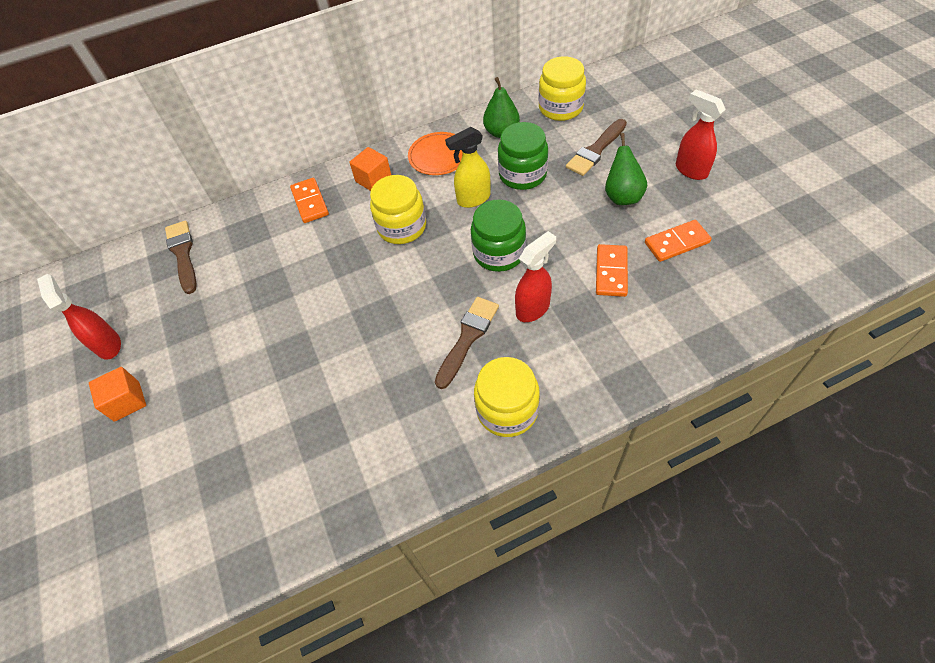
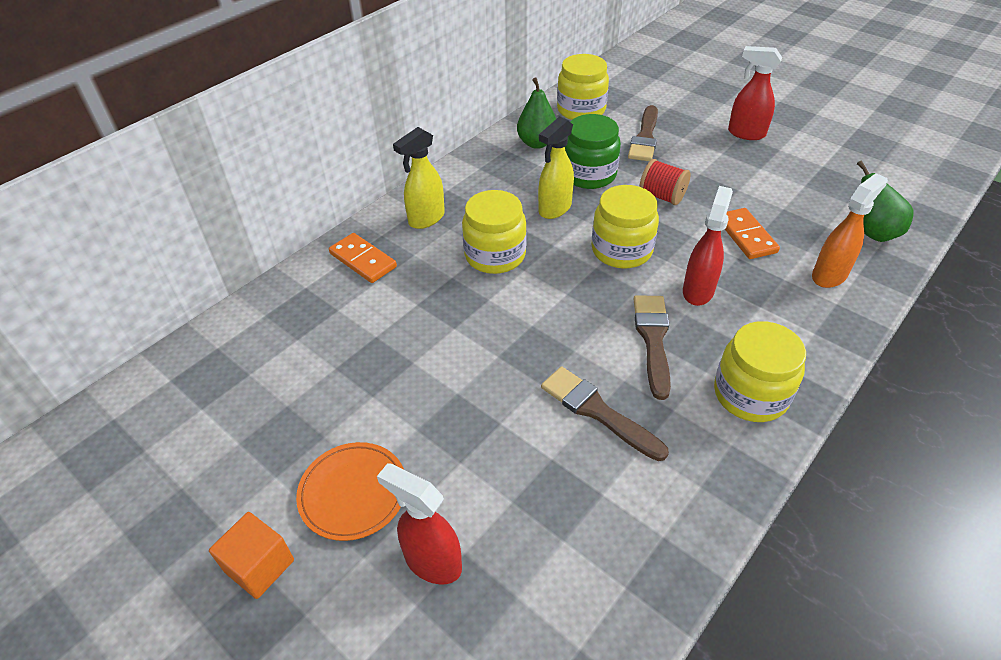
camera: 30 degrees left, 10 degrees down
(108, 345) = (180, 505): red spray bottle -> red spray bottle (432, 561)
(183, 254) = (225, 362): brown brush -> brown brush (597, 411)
(373, 180) = (426, 219): orange cube -> yellow spray bottle
(438, 156) = (485, 179): orange plate -> orange plate (353, 493)
(499, 253) = (621, 250): green jar -> yellow jar
(568, 212) = (662, 196): none -> red spool
(622, 196) = (702, 169): green pear -> green pear (872, 232)
(655, 332) = (829, 275): none -> orange spray bottle
(677, 243) = (784, 195): orange domino -> none

